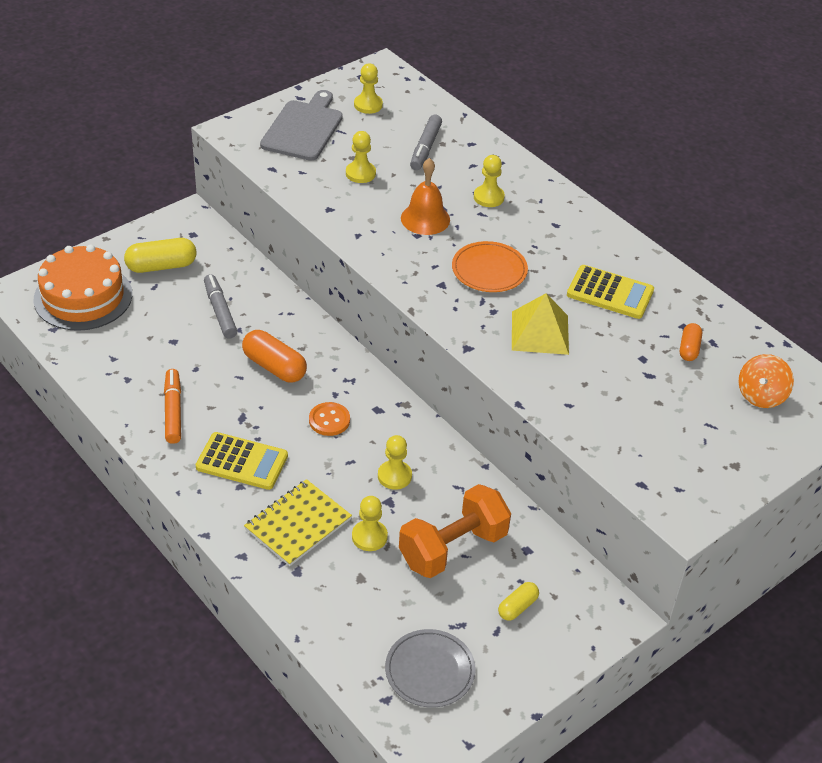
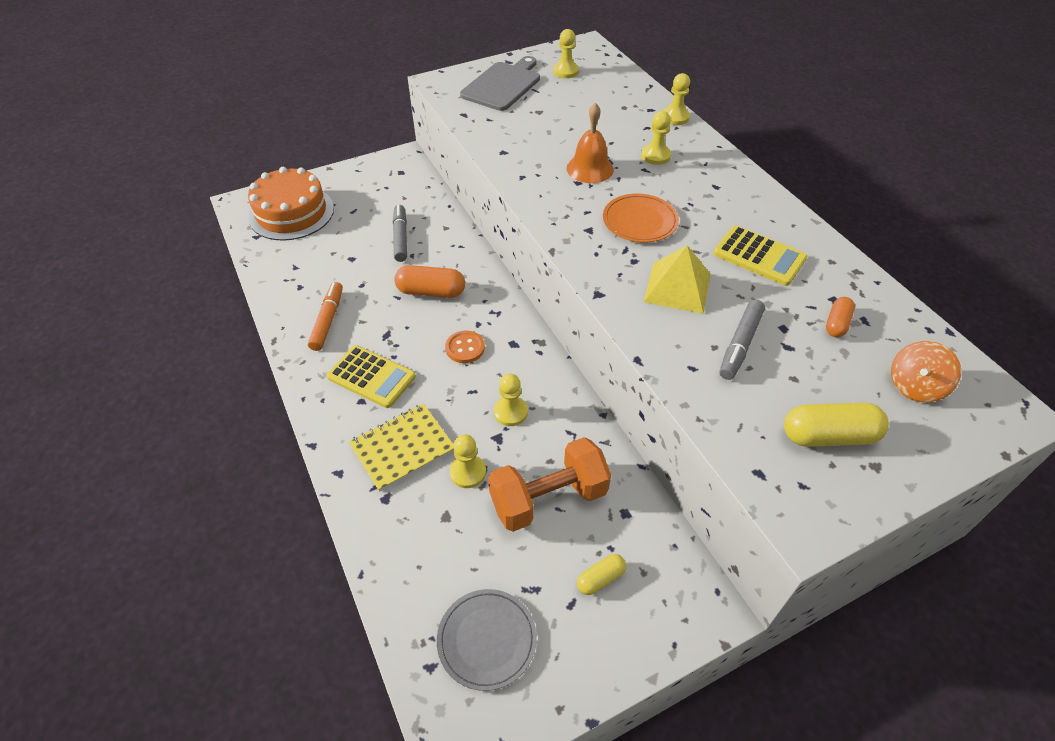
camera: 15 degrees right, 5 degrees up
(161, 266) = (365, 195): yellow capsule -> yellow capsule (829, 436)
(274, 367) = (431, 292): orange capsule -> orange capsule turned 45 degrees counterclockwise
(360, 173) = (541, 125): yellow pawn -> yellow pawn (675, 117)
(425, 148) = (607, 109): grey marker -> grey marker (740, 345)

